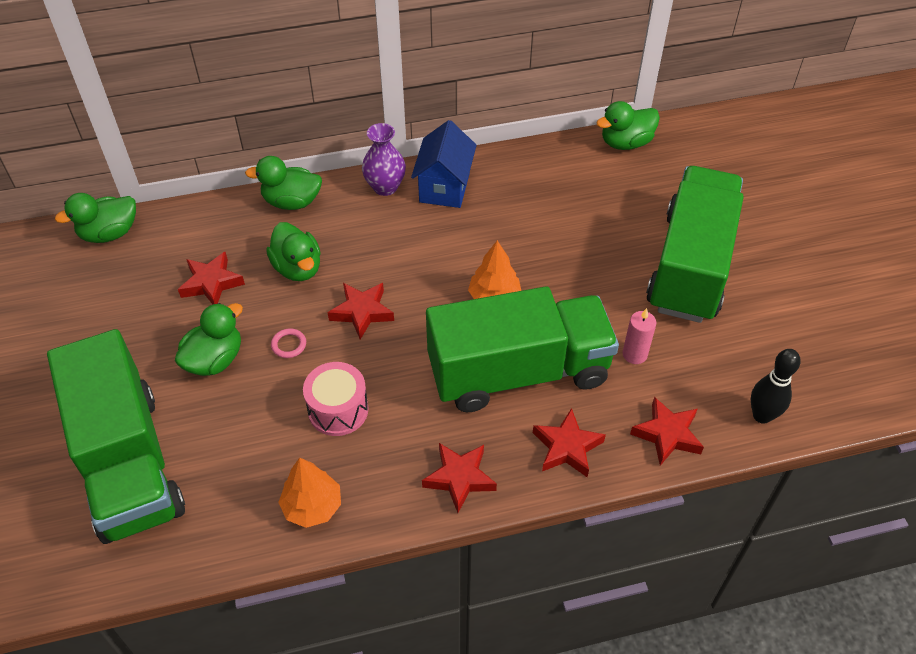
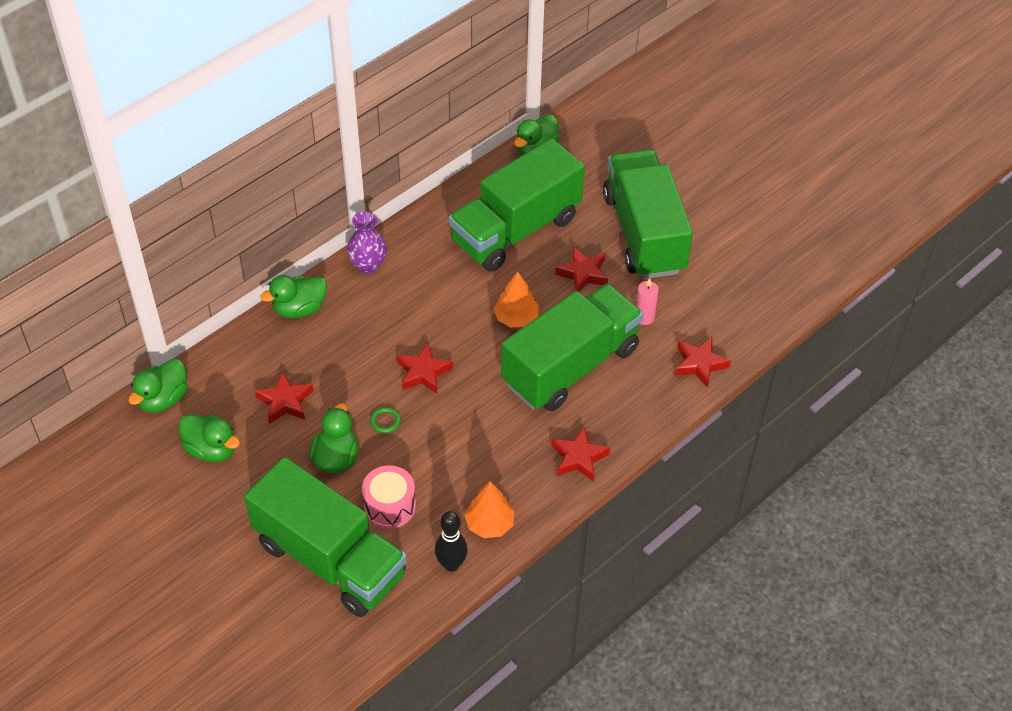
camera: 30 degrees left, 0 degrees up
(289, 345) = (385, 421): pink ring -> green ring
(298, 268) = (346, 360): green duck -> green duck (212, 449)
(338, 410) = (458, 451): pink drum -> pink drum (390, 506)
(444, 187) = (417, 245): blue house -> none
(554, 210) = (515, 230): none -> green truck
(567, 447) = (638, 403): red star -> red star (583, 273)
(762, 415) = (754, 323): black bowling pin -> black bowling pin (451, 564)

